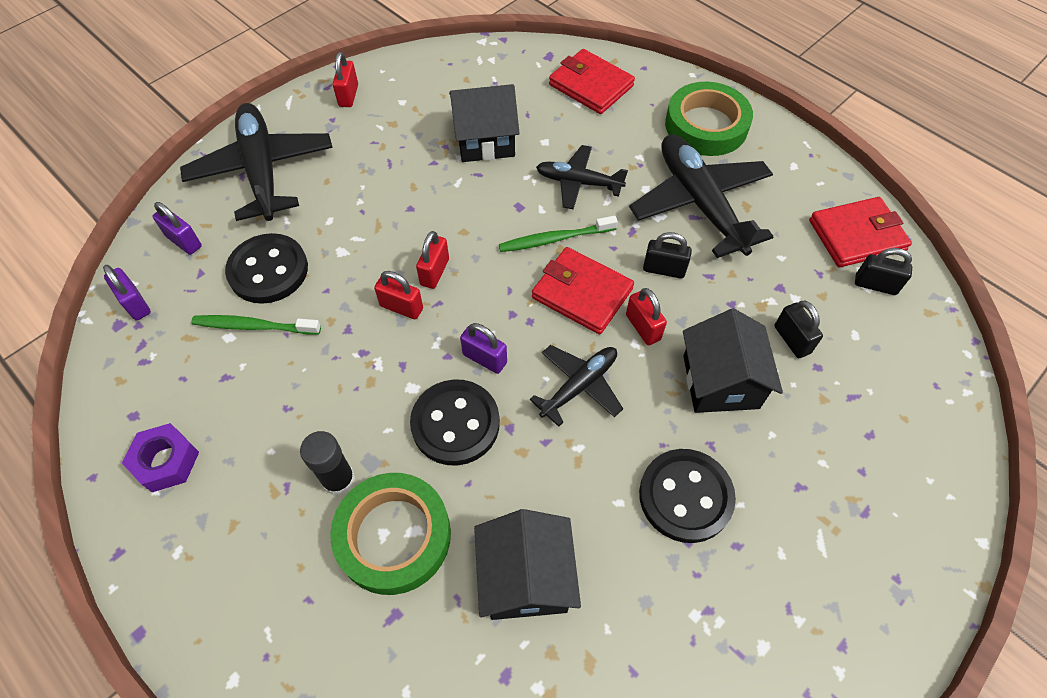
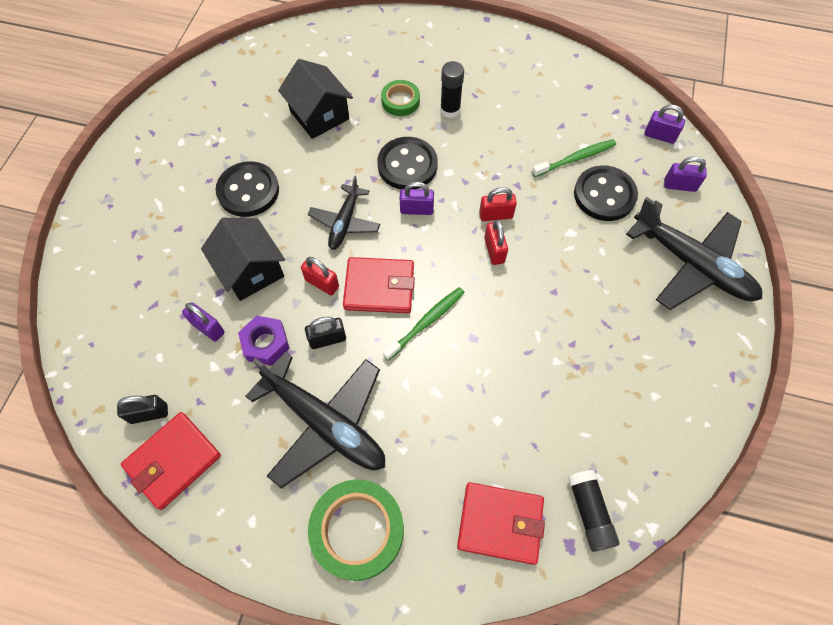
camera: 150 degrees right, 5 degrees up
(166, 461) = (547, 76): purple nut -> purple nut (266, 344)
(348, 95) = (705, 375): red padlock -> none
(393, 536) = (400, 101): green tape -> green tape, size x0.57
(485, 140) = (549, 392): black house -> none
(519, 64) = (589, 512): none -> black glue stick
(578, 182) = (440, 389): black plane -> none
(792, 340) = (208, 328): black padlock -> purple padlock

